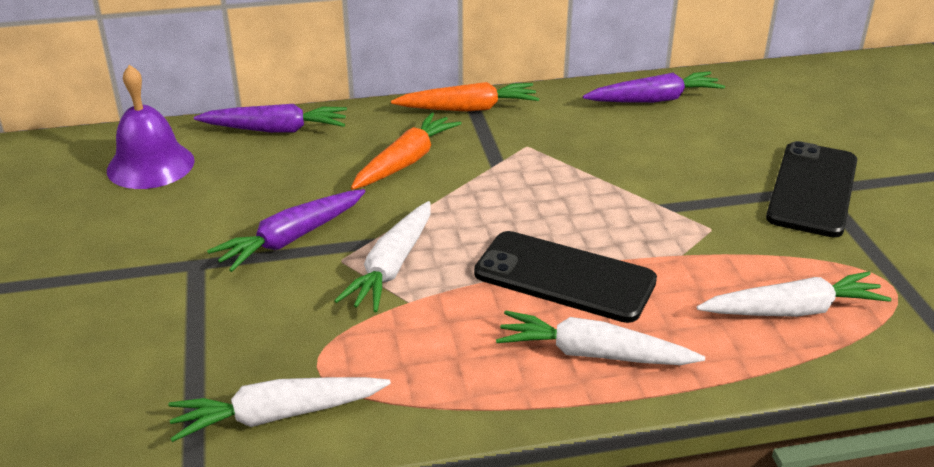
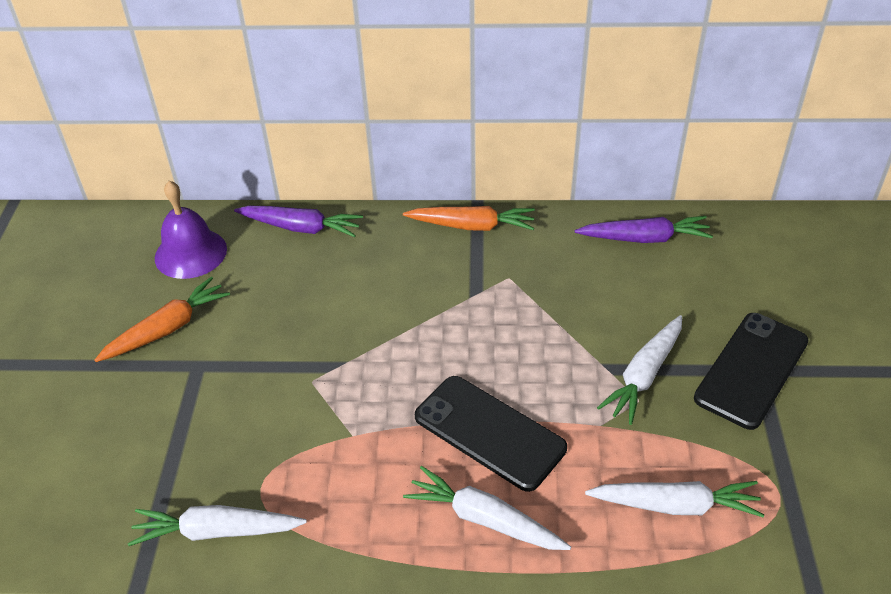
camera: 15 degrees right, 10 degrees up
(291, 239) = (279, 351): purple carrot -> none
(392, 267) = (350, 396): white carrot -> white carrot (644, 375)
(405, 162) = (398, 281): orange carrot -> orange carrot (167, 329)

